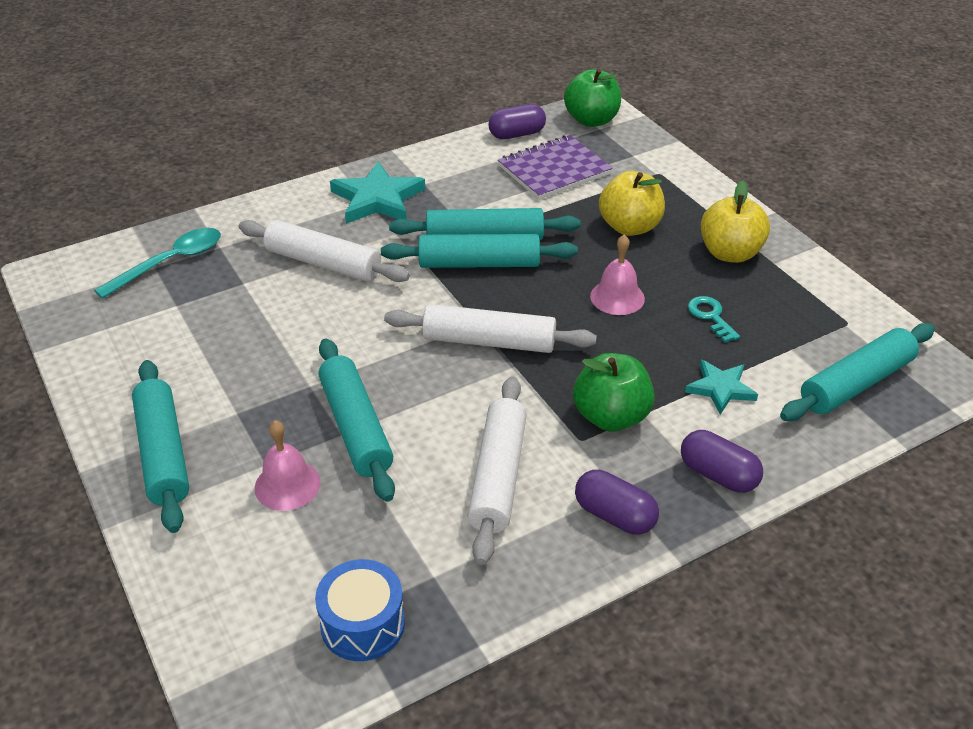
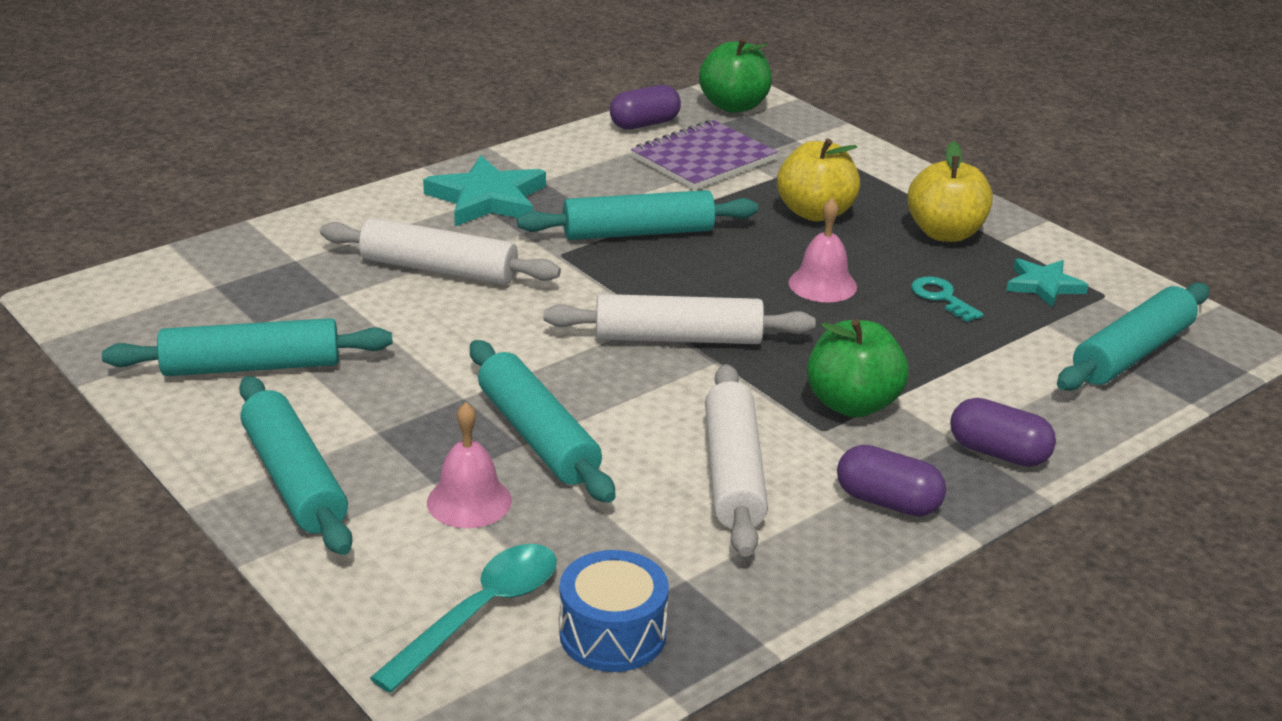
camera: 10 degrees left, 10 degrees down
(170, 263) = (234, 279): turquoise spoon -> turquoise spoon (480, 613)
(479, 264) = (640, 259): turquoise rolling pin -> turquoise rolling pin (251, 367)
(720, 388) = (975, 368): turquoise star -> turquoise star (1044, 285)

